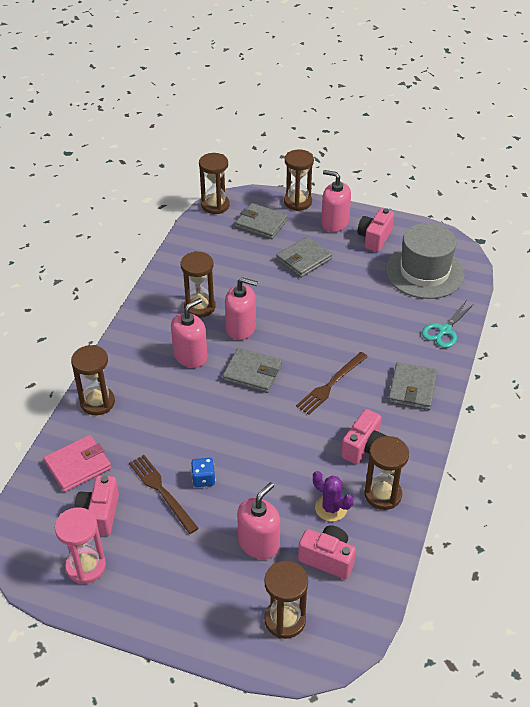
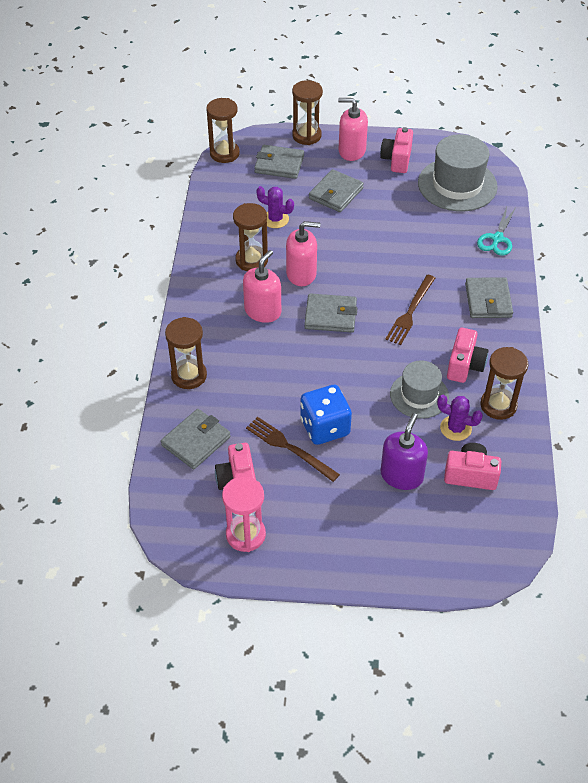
camera: 15 degrees left, 5 degrees up
(78, 465) = (196, 441): pink wallet -> grey wallet
(203, 479) = (325, 427): blue dice -> blue dice, size x1.88
(237, 273) = (275, 219): none -> purple cactus
(259, 543) = (401, 475): pink soap dispenser -> purple soap dispenser
(285, 620) = (453, 539): brown hourglass -> none
(307, 467) = (419, 395): none -> grey hat

